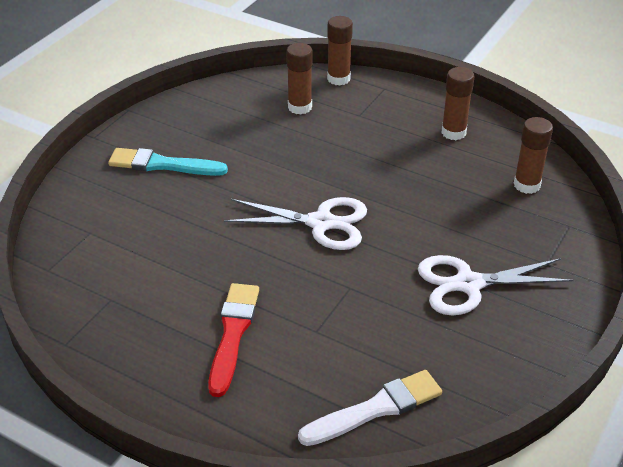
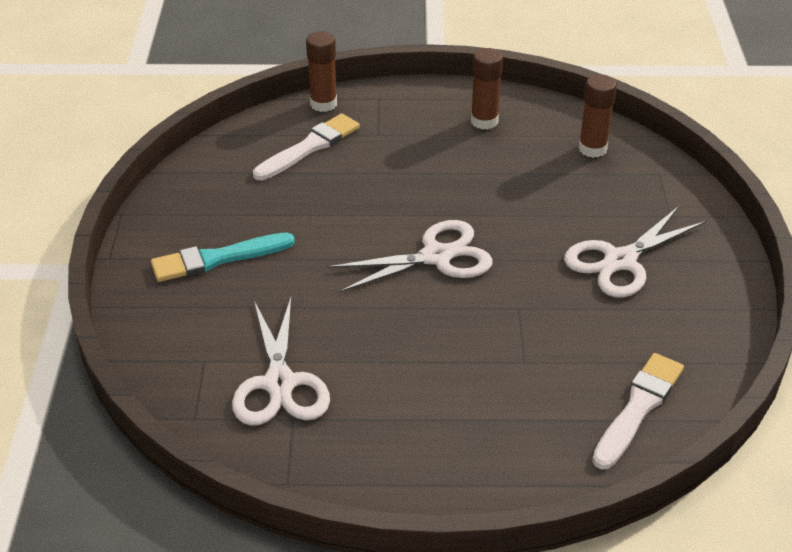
camera: 30 degrees left, 0 degrees up
(124, 270) = (279, 383): none -> white scissors
(233, 334) = (448, 398): red brush -> none
(300, 107) = (309, 147): brown glue stick -> white brush

